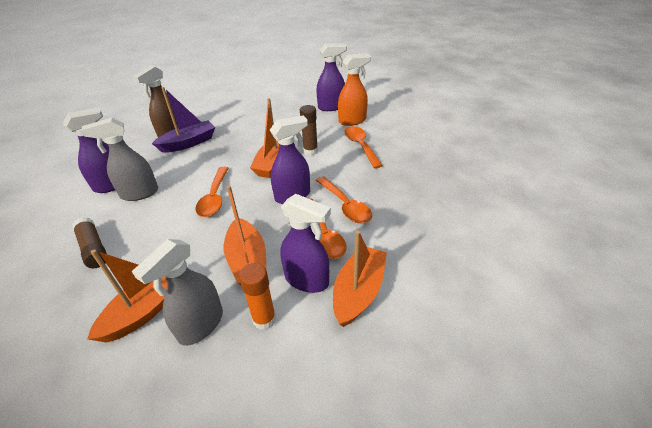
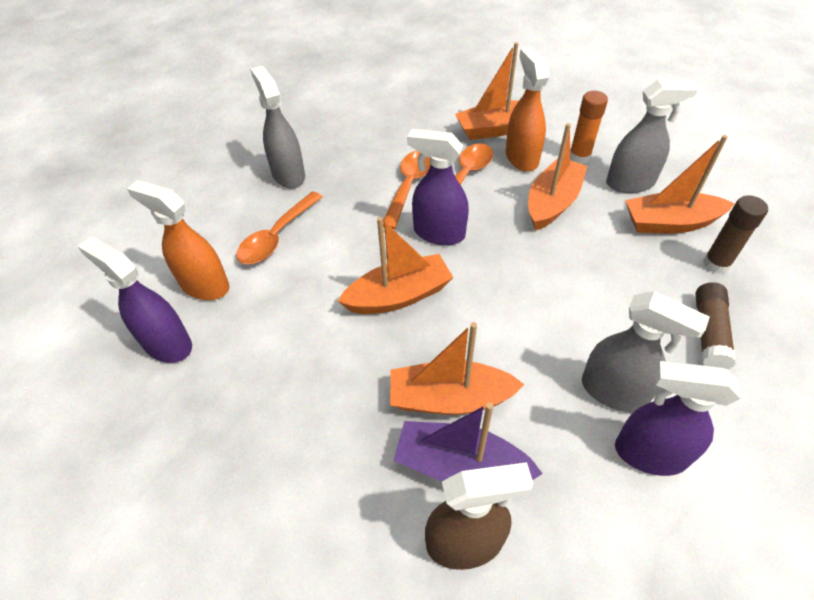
camera: 130 degrees left, 10 degrees up
(211, 152) = (449, 398): none -> orange boat
(214, 198) = (521, 299): orange spoon -> none
(307, 280) = (521, 158): purple spray bottle -> orange spray bottle
(310, 151) = (333, 279): brown glue stick -> brown glue stick (716, 264)
(411, 166) = (288, 175): none -> grey spray bottle

